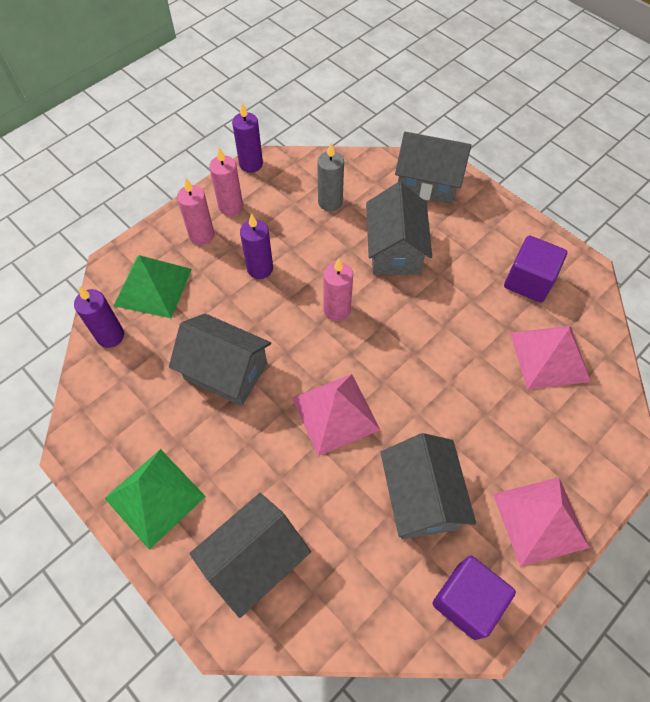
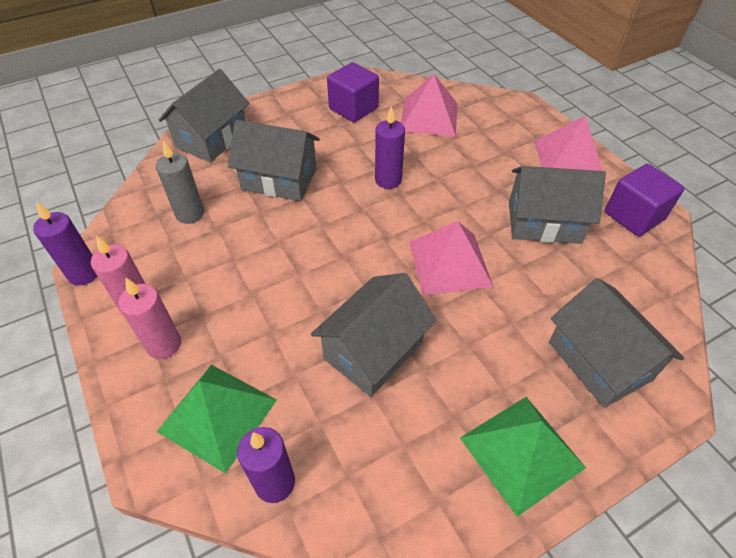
camera: 75 degrees left, 10 degrees down
(260, 268) = (247, 293): purple candle -> purple candle (388, 180)
(337, 310) = (331, 237): pink candle -> none

